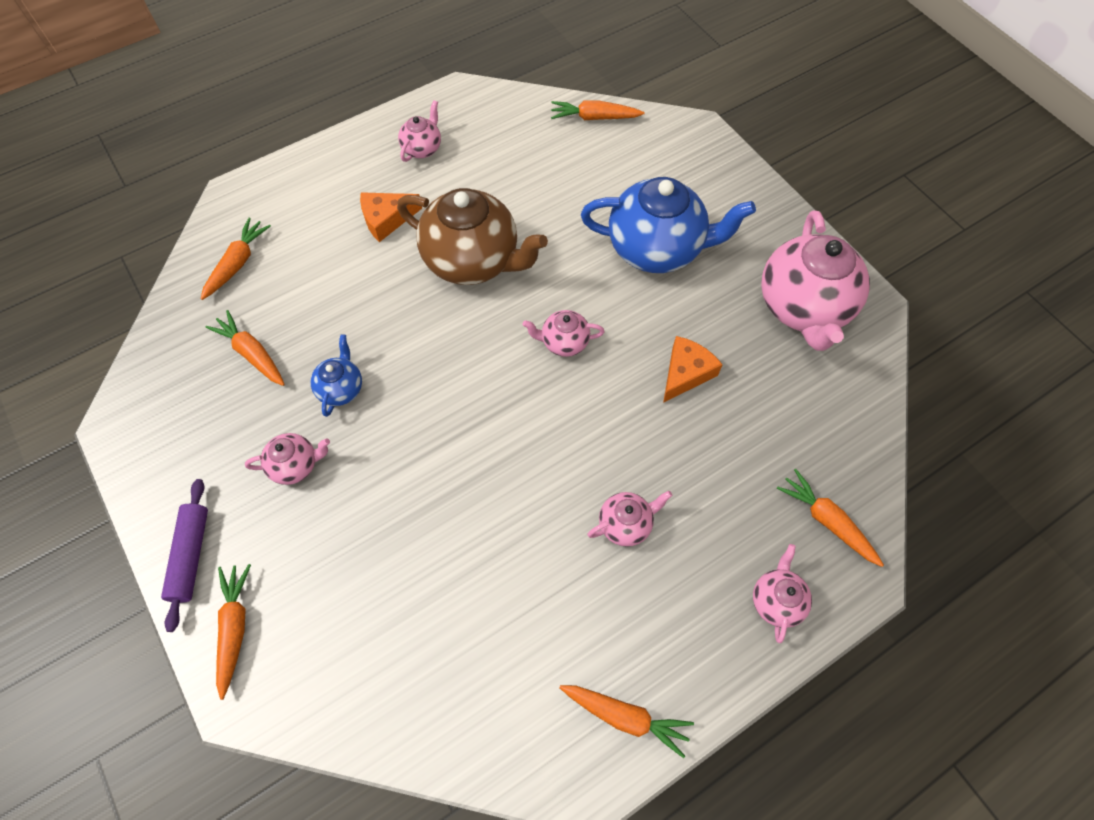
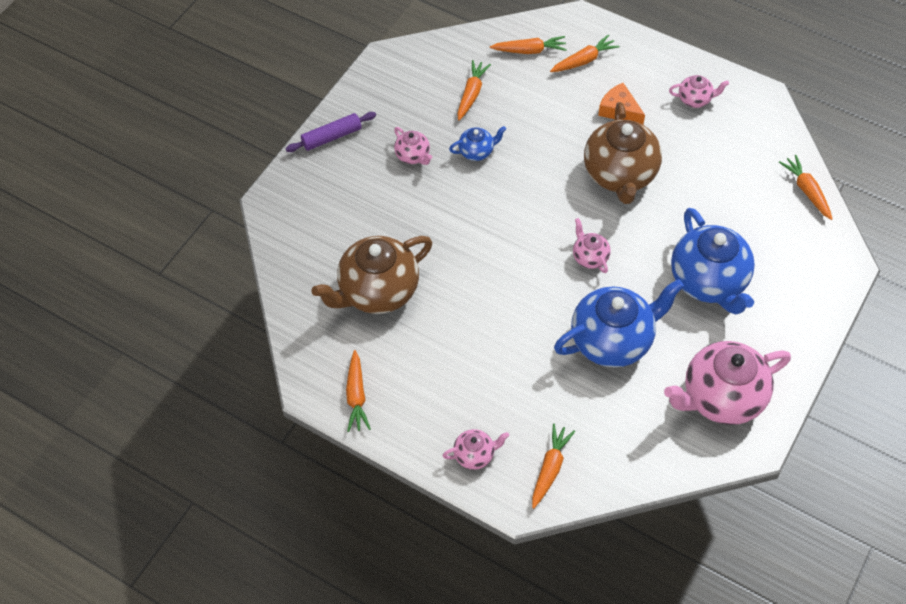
camera: 65 degrees right, 5 degrees down
(234, 628) = (304, 179): orange carrot -> orange carrot (584, 60)
(477, 610) = (377, 291): none -> brown teapot
(626, 524) = (477, 348): pink teapot -> none
(685, 373) = (613, 340): orange cheese -> blue teapot

